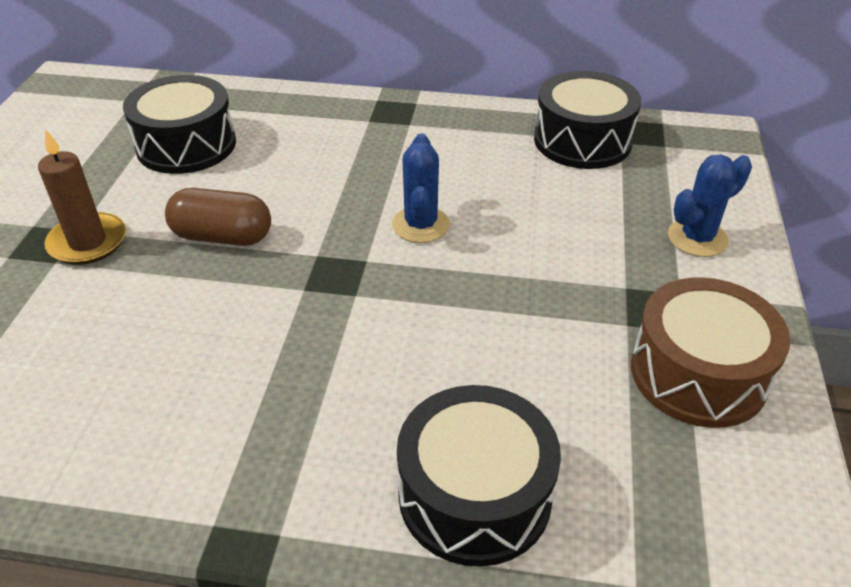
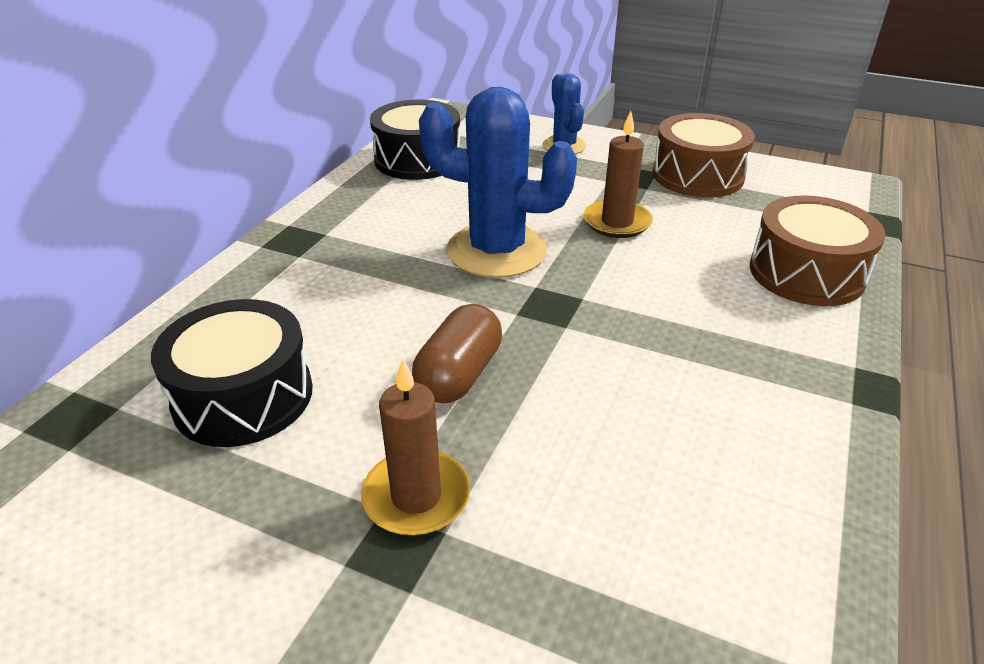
camera: 75 degrees left, 5 degrees down
(421, 225) = (496, 251): blue cactus -> blue cactus, size x1.81
(474, 495) = (806, 273): black drum -> brown drum
(521, 305) = (617, 222): none -> brown candle

